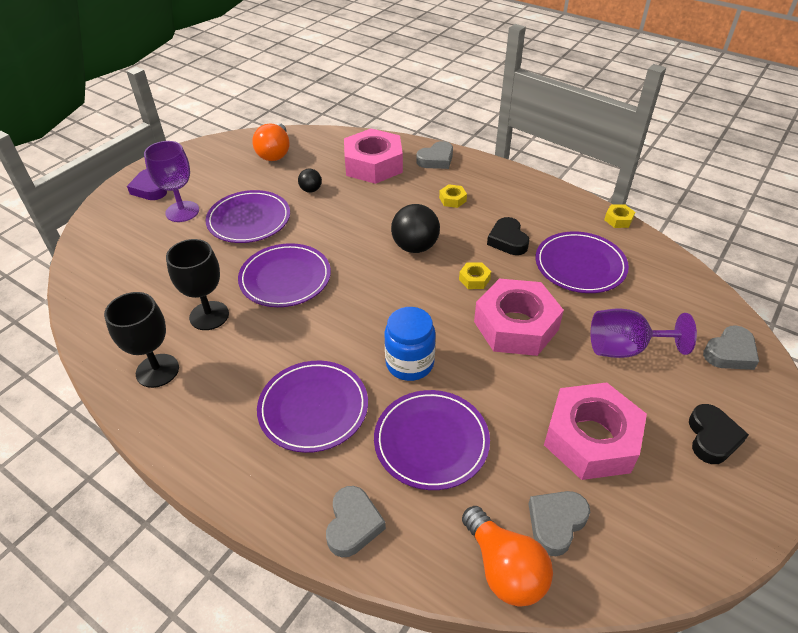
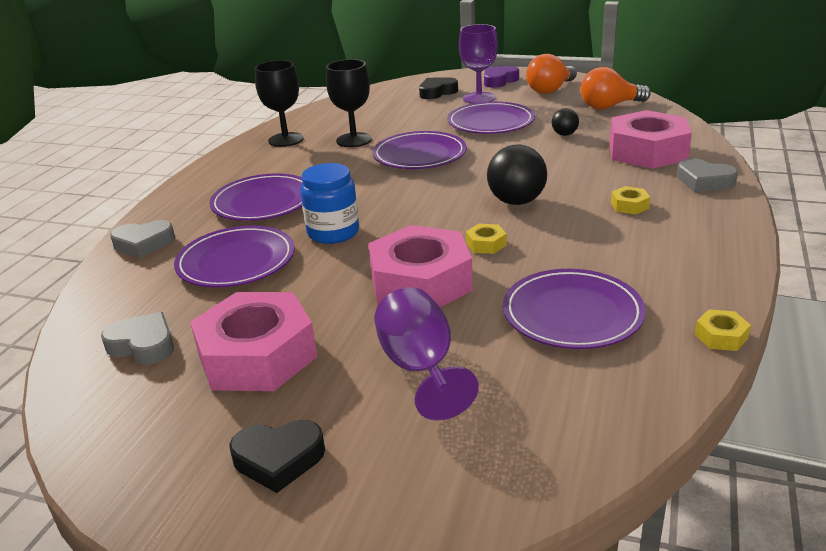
camera: 75 degrees right, 15 degrees down
(504, 568) = (95, 322): orange light bulb -> orange light bulb (550, 90)
(508, 240) = (579, 253): black heart -> black heart (437, 92)
(730, 353) = (461, 476): grey heart -> none

